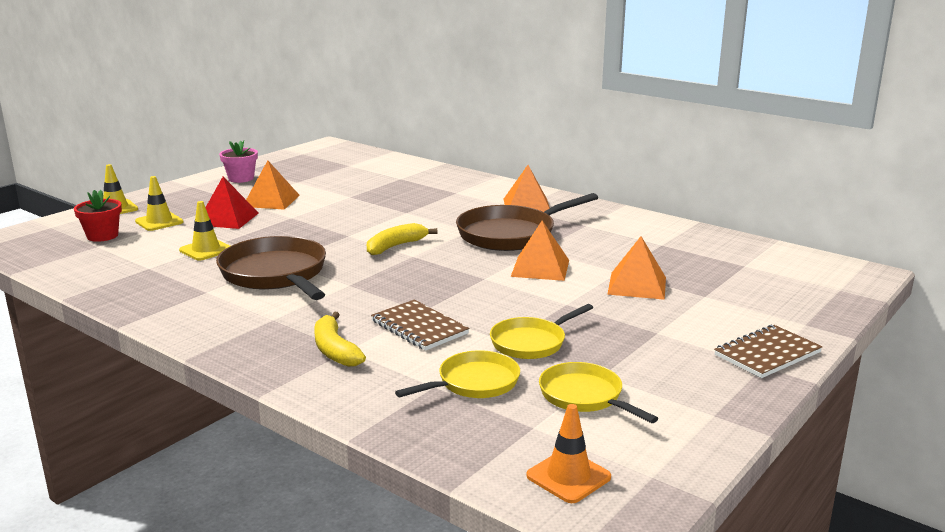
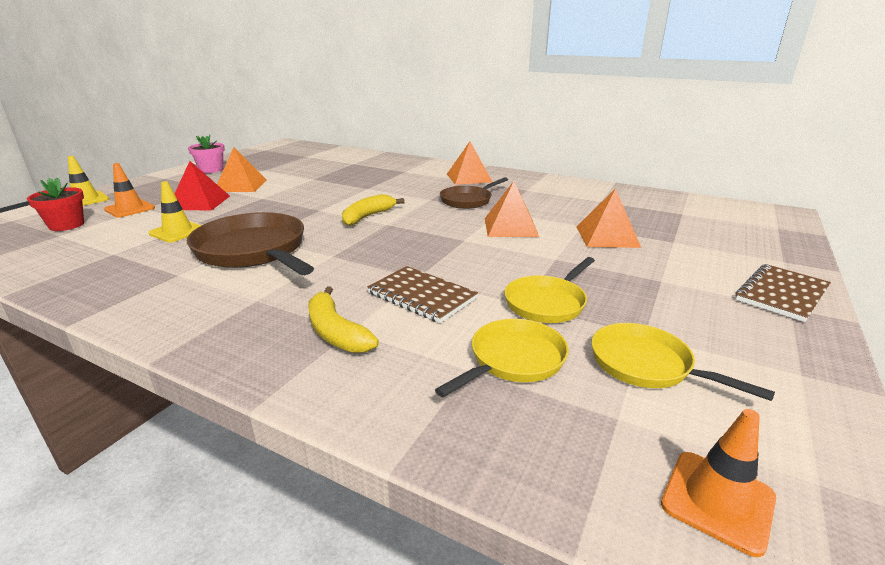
camera: 10 degrees left, 5 degrees up
(159, 222) = (130, 209): yellow traffic cone -> orange traffic cone
(511, 234) = (468, 200): brown pan -> brown pan, size x0.59

